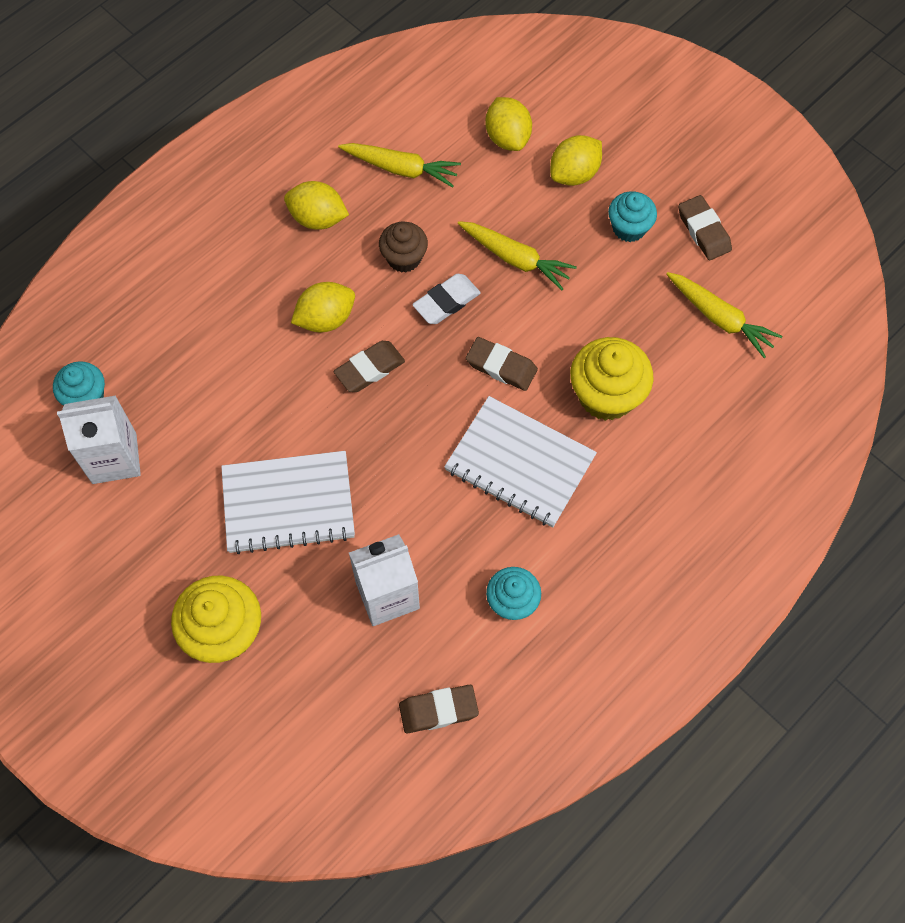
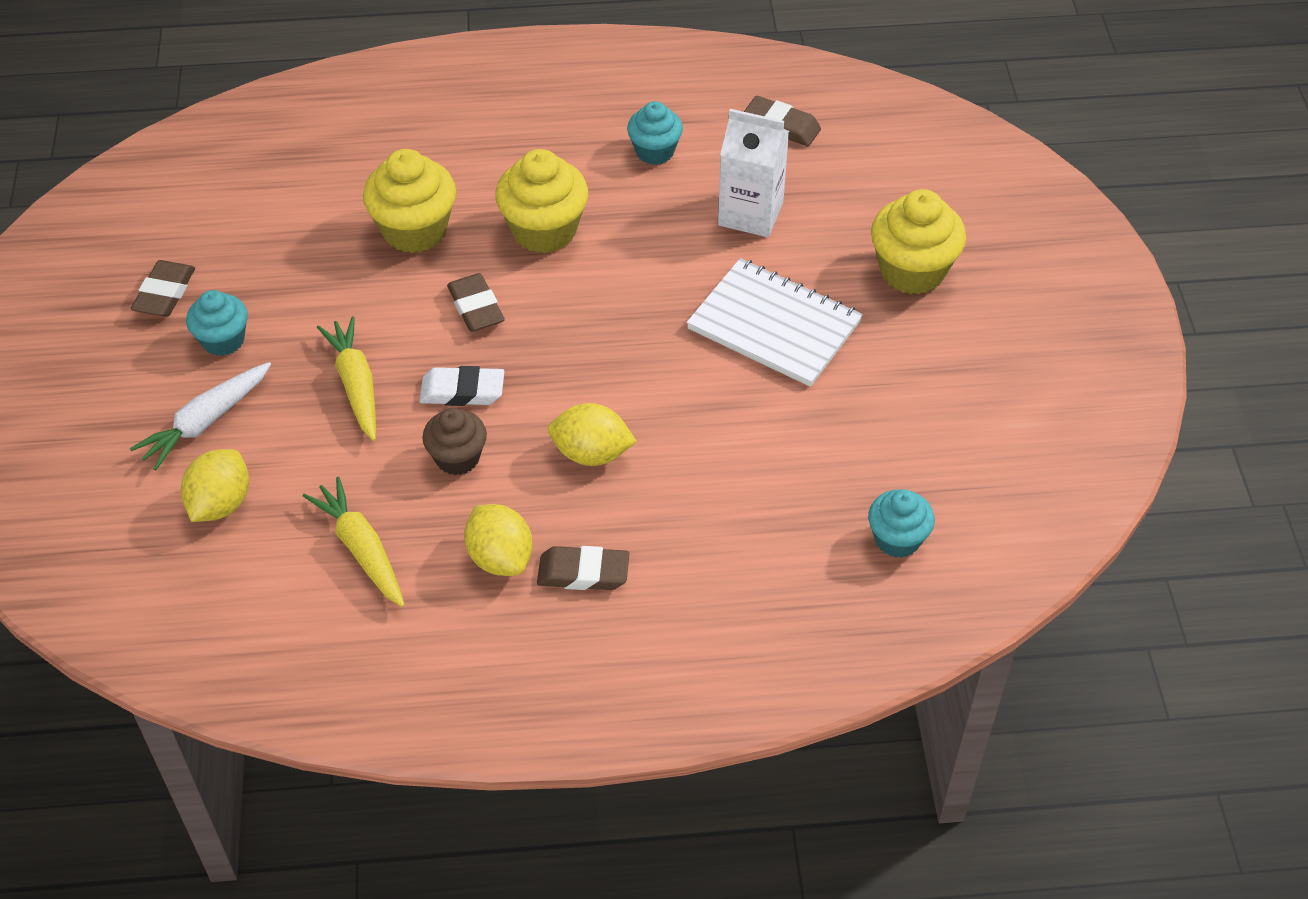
camera: 140 degrees left, 15 degrees down
(114, 458) = (909, 464): white carton -> none
(369, 369) = (595, 382): brown eraser -> brown eraser (583, 573)
(520, 463) = (544, 230): white notebook -> yellow cupcake
(574, 174) = (206, 422): yellow lemon -> white carrot
(719, 318) = (249, 222): yellow carrot -> none

